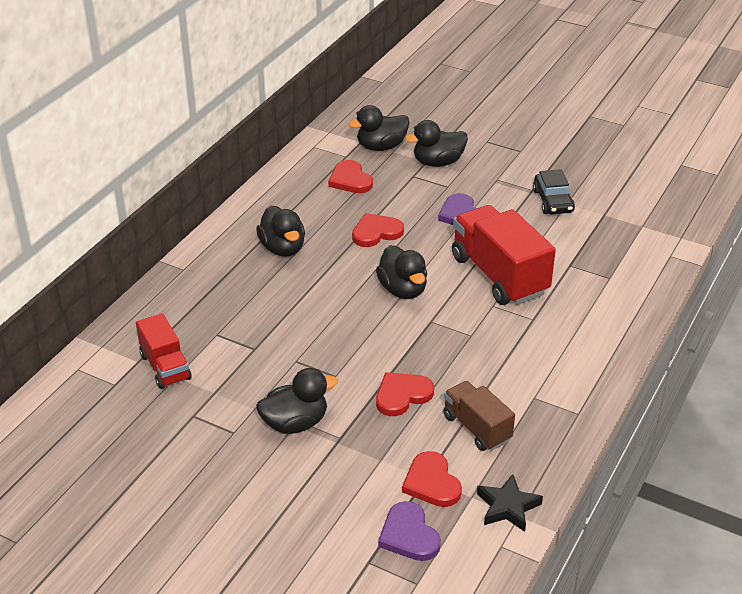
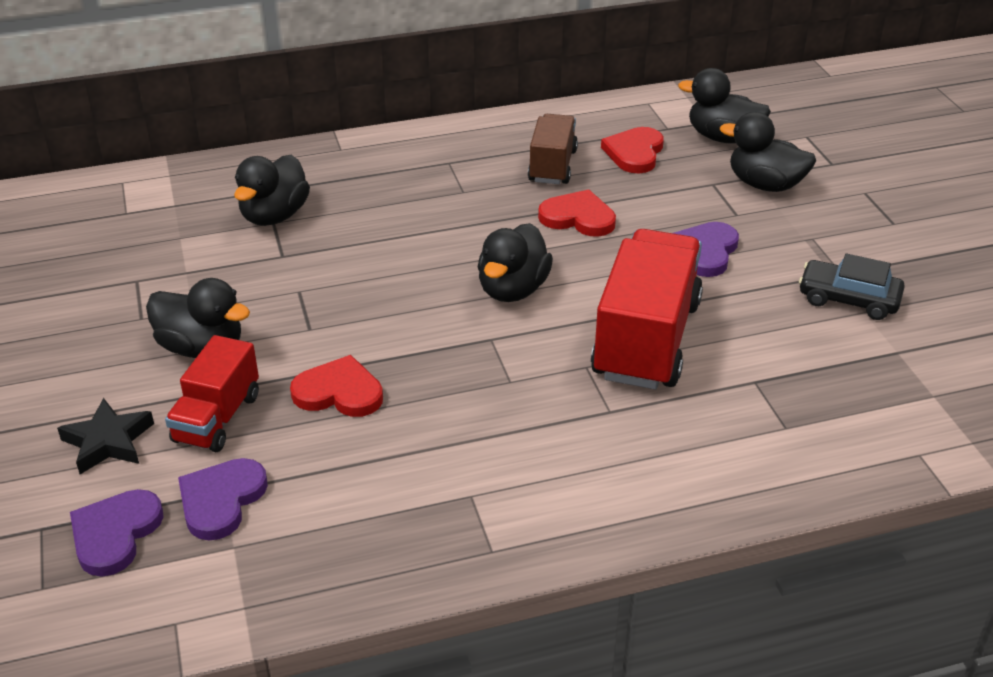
camera: 45 degrees right, 0 degrees up
(165, 367) = (186, 224): red truck -> red truck (217, 418)
(283, 248) = (459, 181): black duck -> black duck (274, 216)
(431, 482) = (221, 500): red heart -> purple heart
(476, 428) = (356, 480): brown truck -> brown truck (552, 166)
(508, 507) = (249, 588): black star -> black star (108, 442)
(553, 201) = (848, 299): black car -> black car turned 75 degrees clockwise

